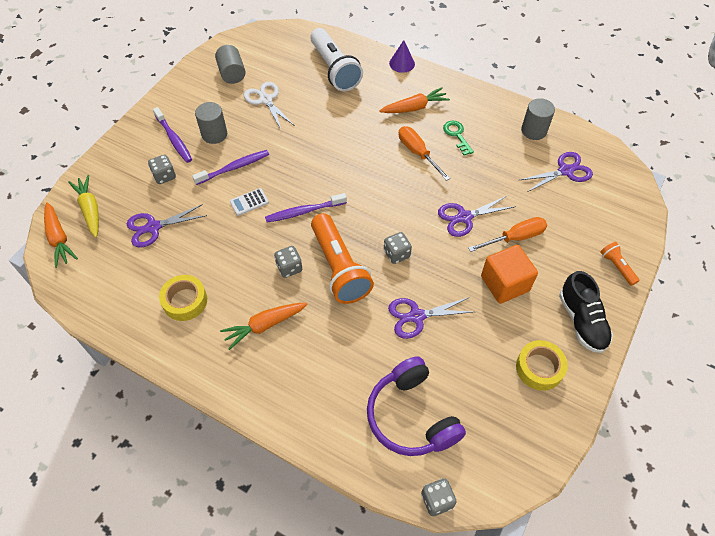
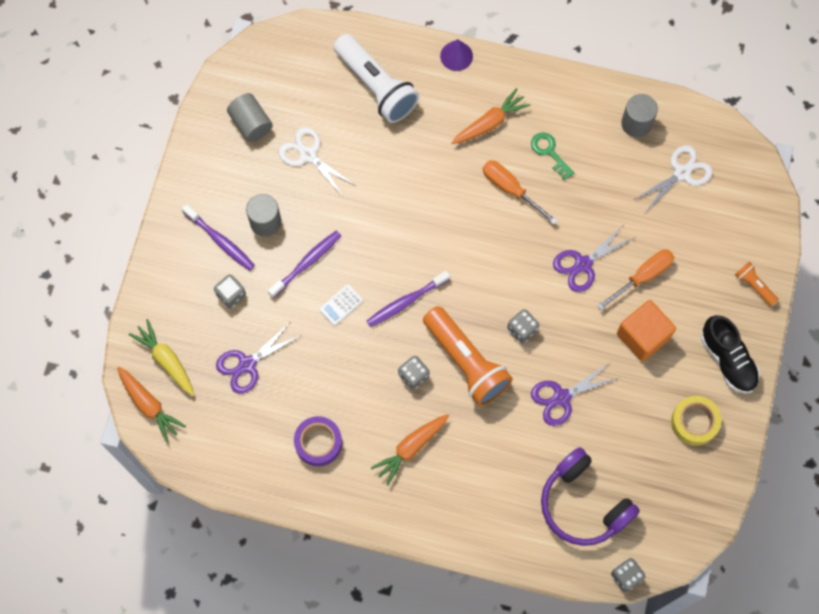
camera: 15 degrees left, 15 degrees up
(185, 301) = (318, 443): yellow tape -> purple tape
(565, 171) = (682, 173): purple scissors -> white scissors

